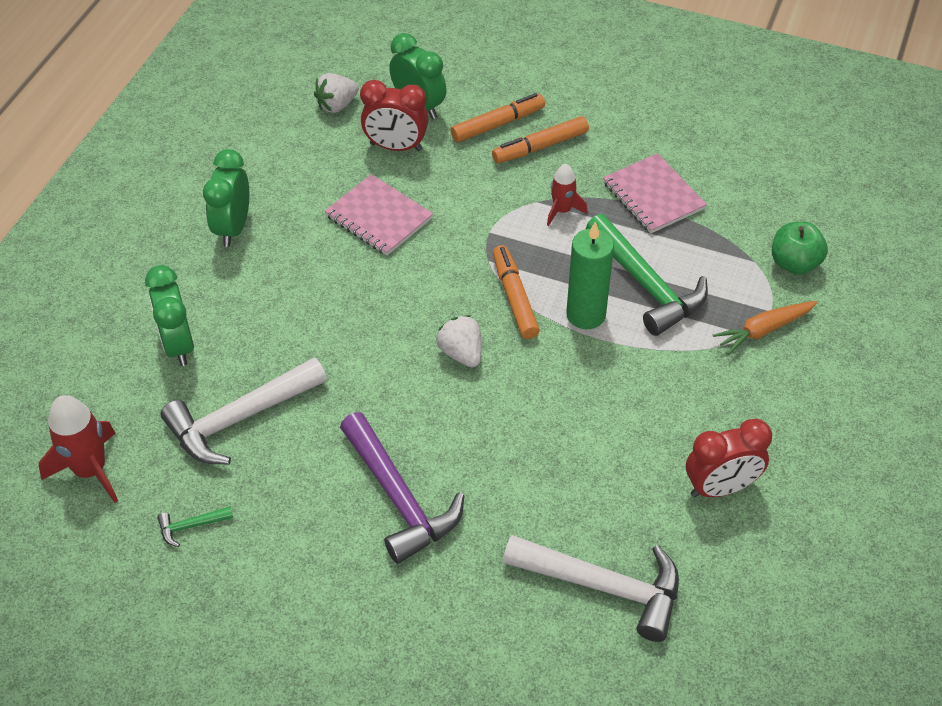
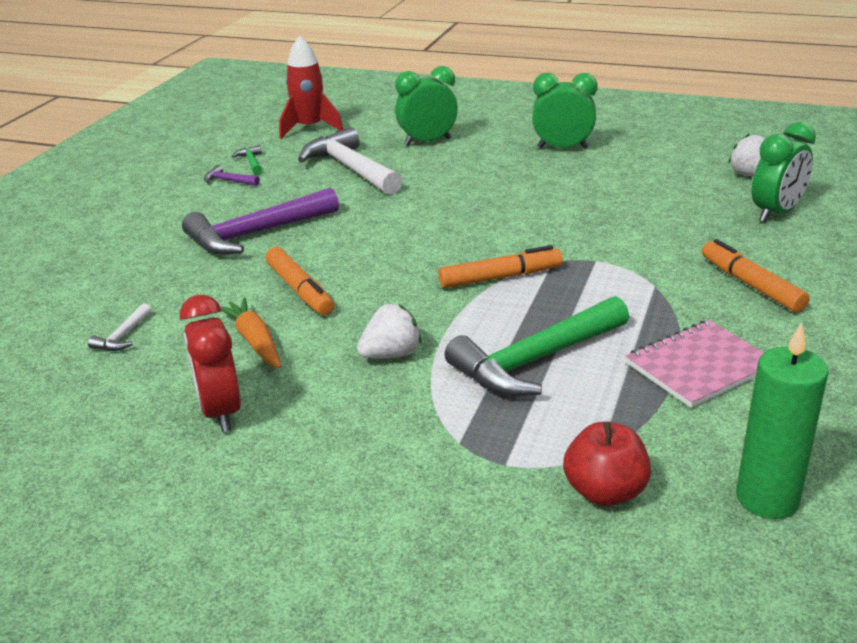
camera: 90 degrees right, 20 degrees down
(246, 545) = (228, 181): none -> purple hammer
(379, 217) = (597, 204): pink notebook -> none
(396, 147) = (704, 206): red clock -> none
(461, 353) = (422, 253): white strawberry -> white strawberry (391, 354)
(498, 124) = (775, 258): orange marker -> orange marker (300, 290)
(562, 210) = (645, 302): red rocket -> none
(586, 314) = (481, 320): green candle -> green candle (767, 499)
(604, 587) = (123, 336): white hammer -> white hammer, size x0.43
(764, 330) = (468, 455): orange carrot -> orange carrot (254, 341)
(794, 263) = (605, 492): green apple -> red apple

